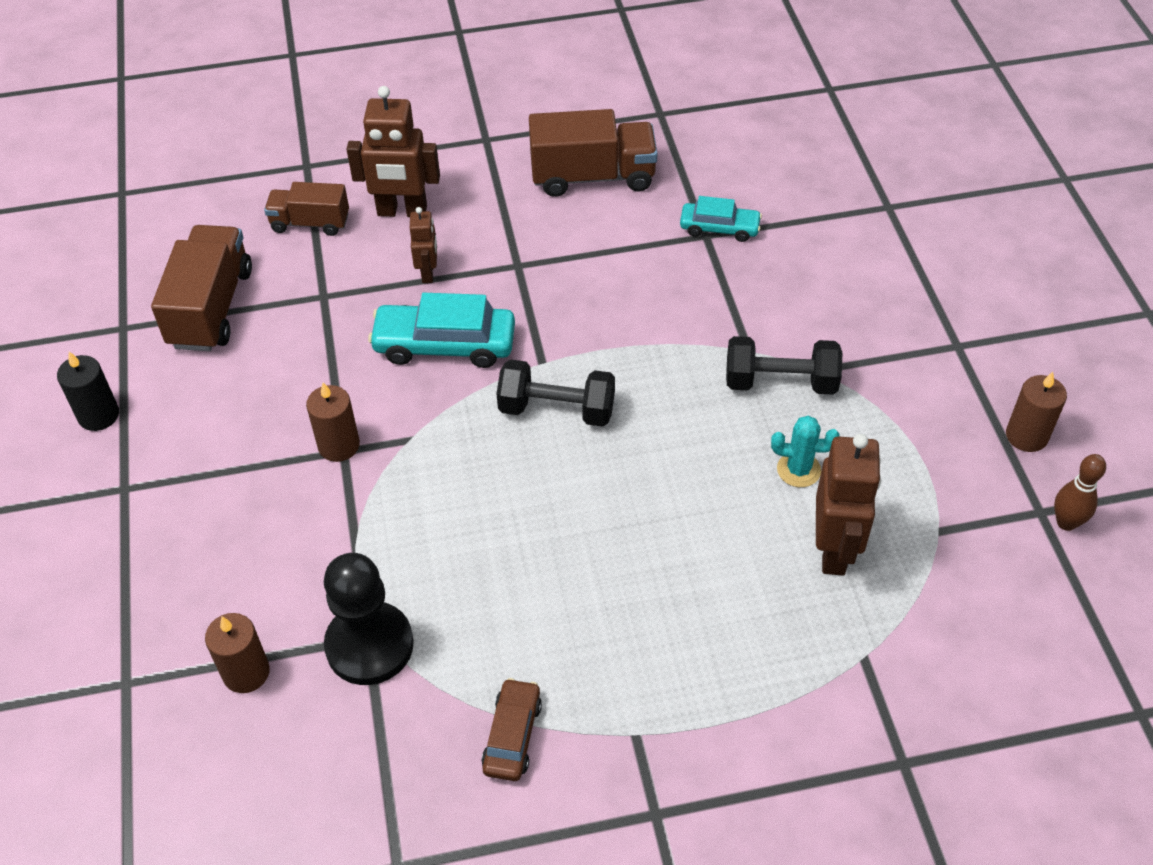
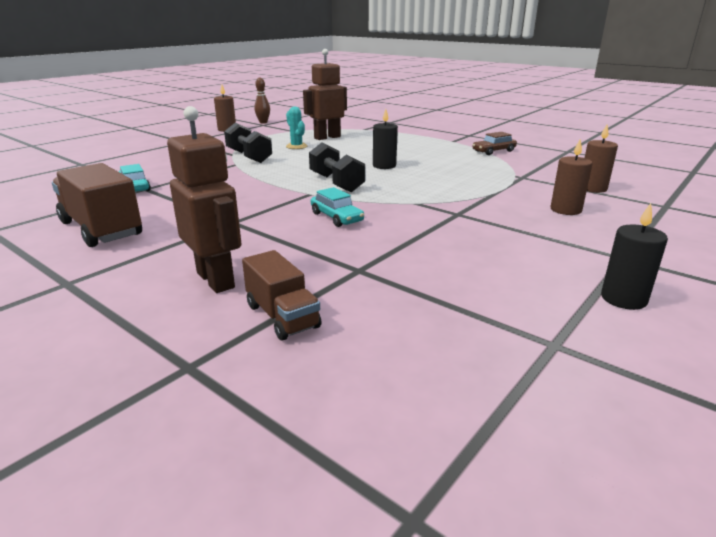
camera: 130 degrees left, 25 degrees down
(211, 308) = (452, 310): brown truck -> none
(339, 445) = (457, 216): brown candle -> brown candle (565, 210)
(369, 645) = (524, 175): black pawn -> none
(428, 273) = (279, 244): brown robot -> none
(444, 345) = (336, 217): turquoise car -> turquoise car, size x0.60
(581, 511) = (384, 166): none -> black candle

